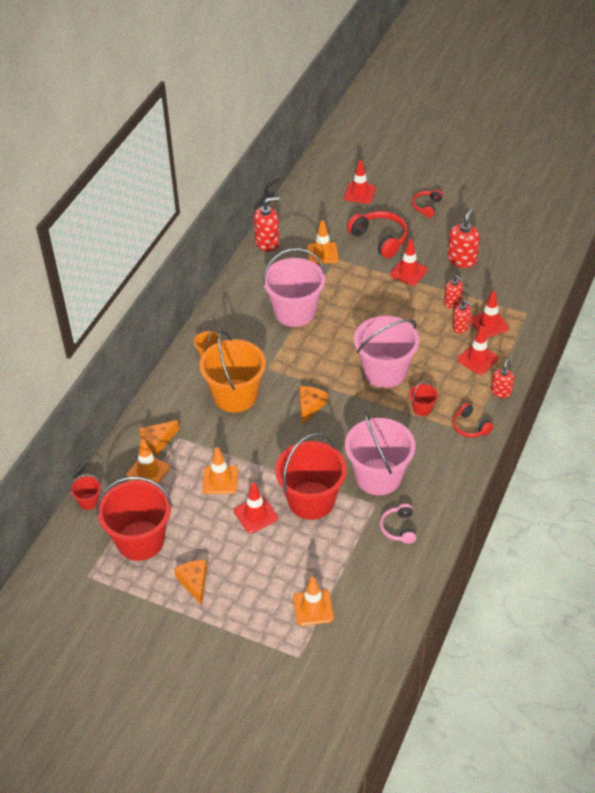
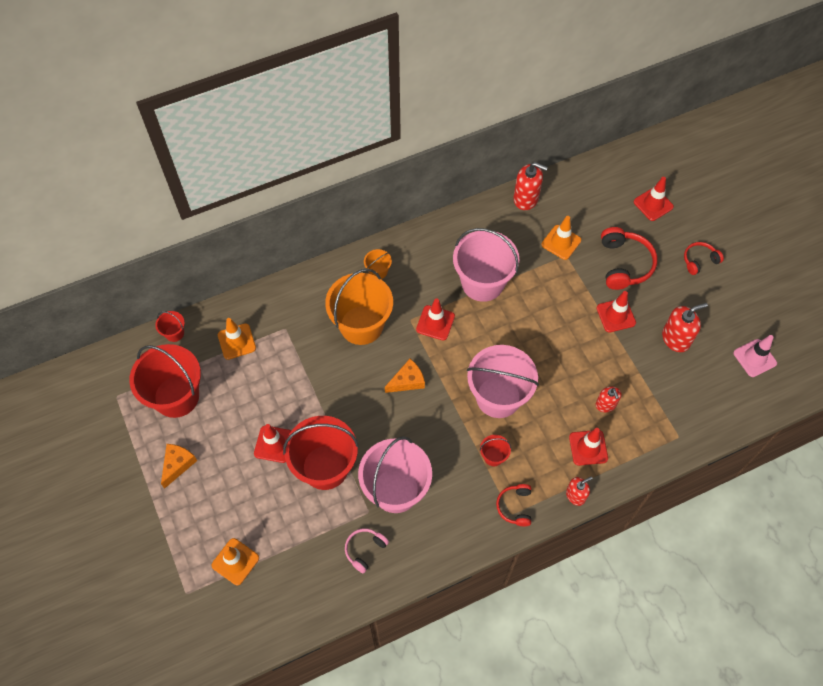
camera: 40 degrees right, 15 degrees up
(157, 441) = (268, 320): orange cheese -> none
(220, 480) = (278, 392): orange traffic cone -> none
(452, 302) = (623, 374): red soap dispenser -> none
(489, 324) = (633, 421): red traffic cone -> red traffic cone (435, 323)
(522, 238) = (754, 358): none -> pink traffic cone

